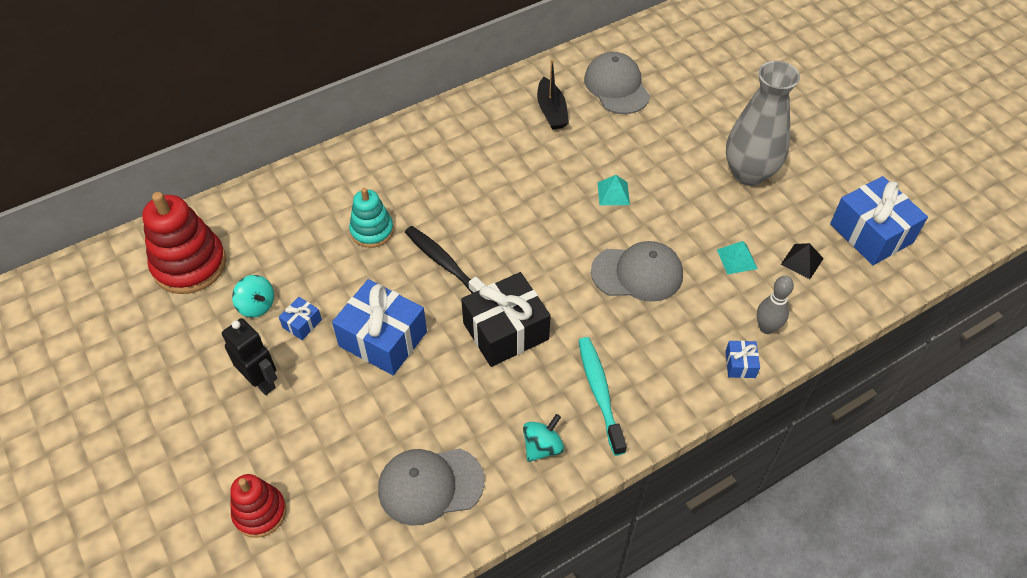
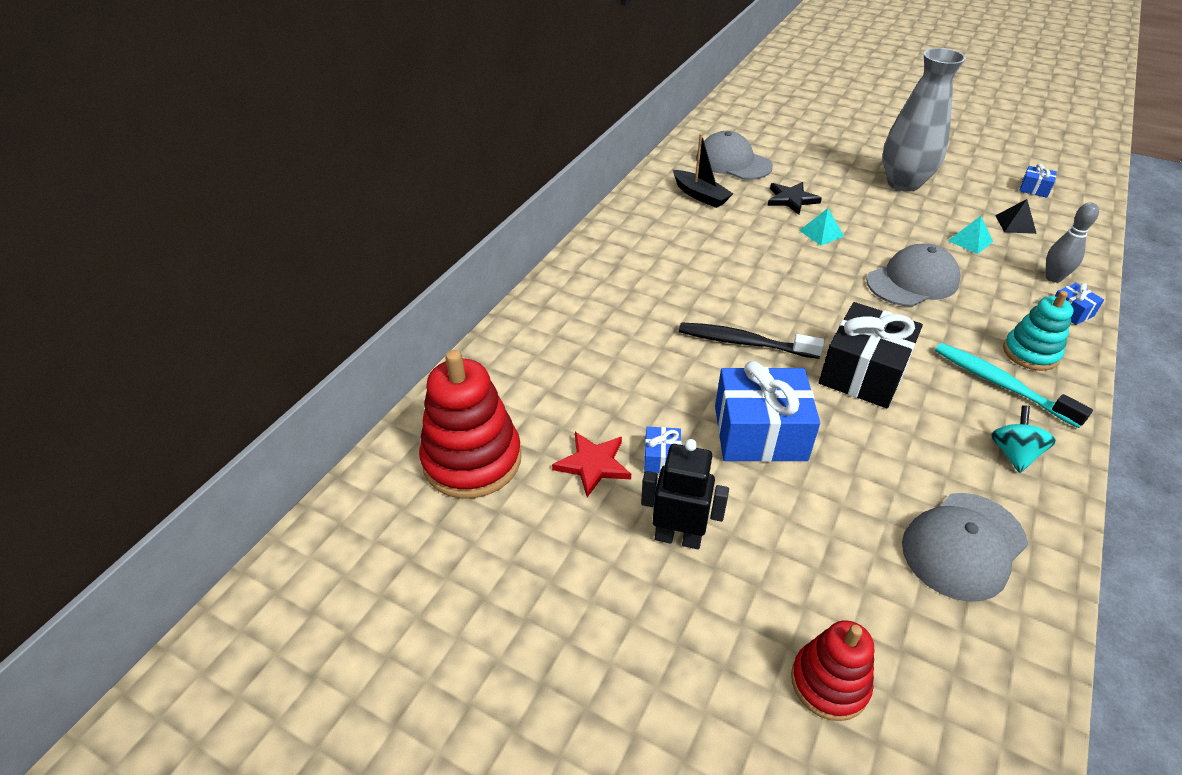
camera: 30 degrees left, 10 degrees down
(256, 305) = (593, 464): turquoise spinning top -> red star
(372, 231) = (642, 345): turquoise stacking toy -> turquoise stacking toy (1030, 353)
(625, 148) = (791, 200): none -> black star
(871, 233) = (1034, 189): blue gift -> blue gift, size x0.45

